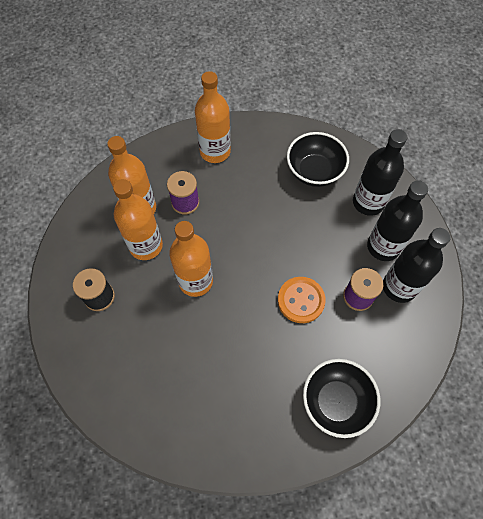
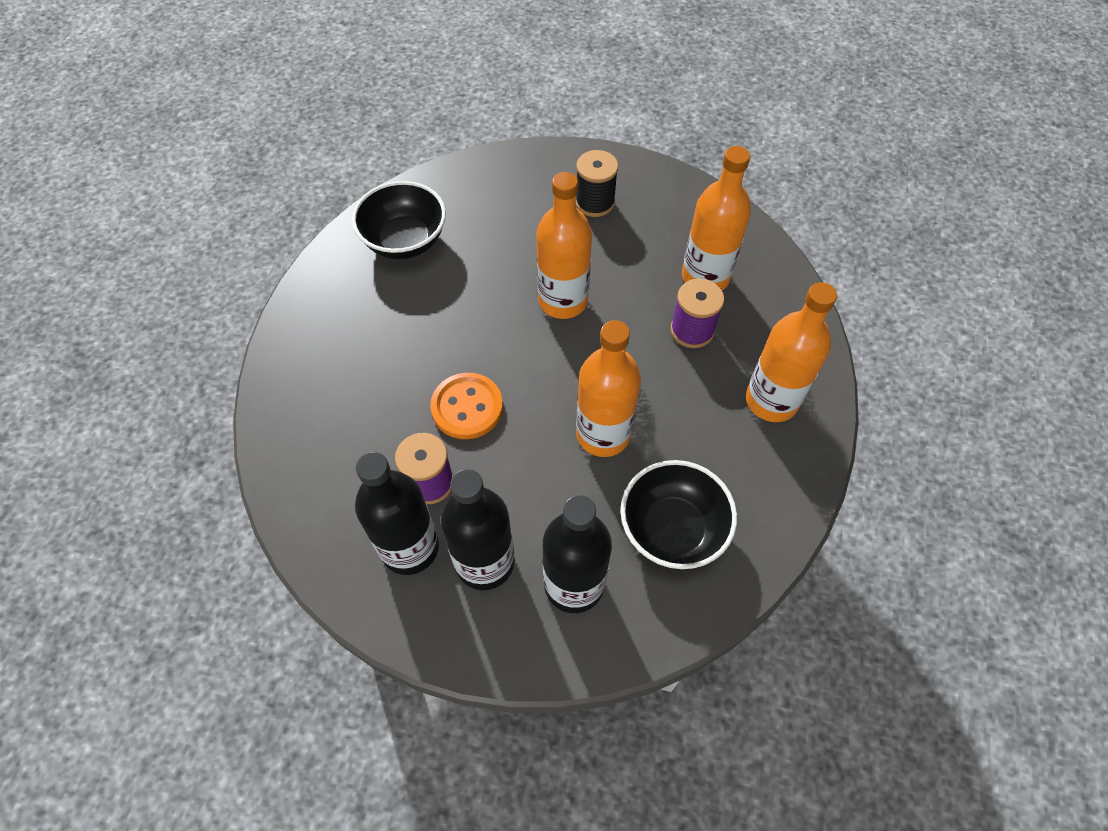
camera: 115 degrees right, 5 degrees down
(146, 246) = (643, 266): orange bottle -> orange bottle (603, 434)
(336, 401) = (318, 386): black bowl -> black bowl (405, 241)

